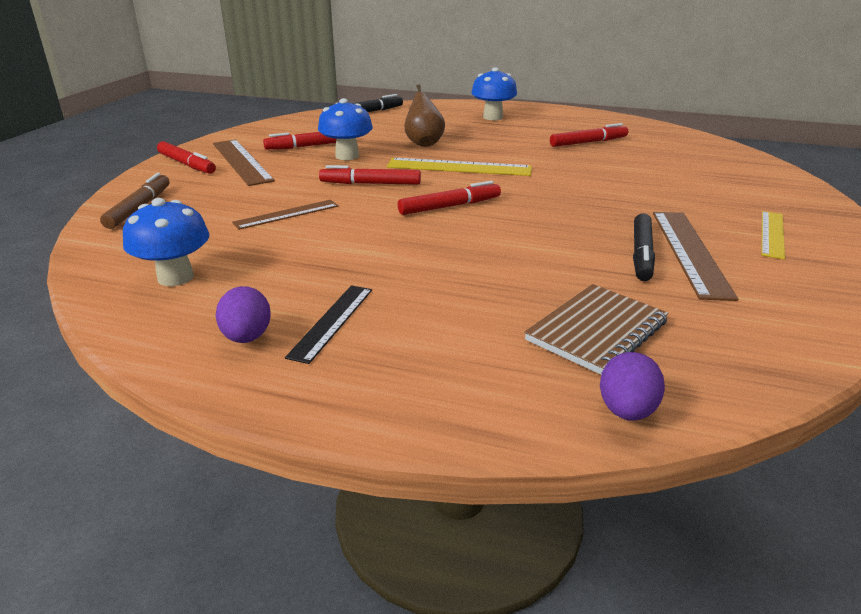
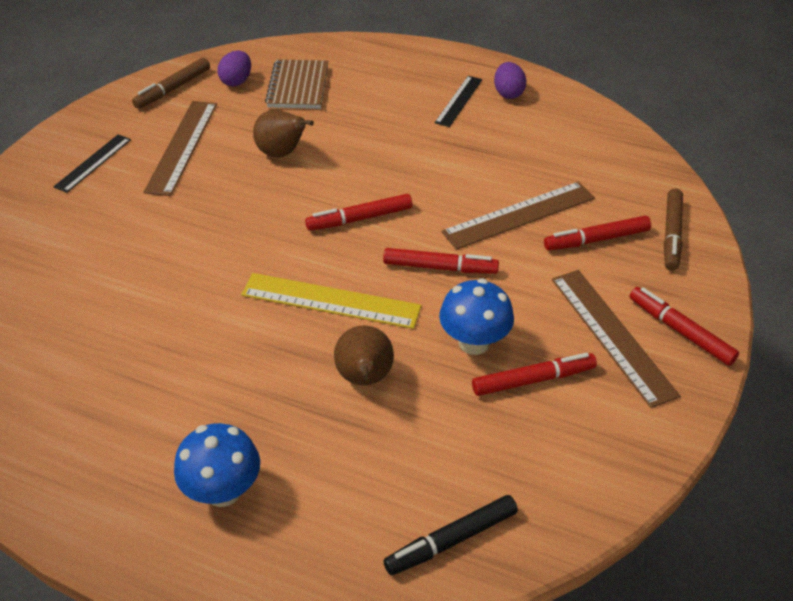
camera: 175 degrees left, 15 degrees up
(175, 277) = (579, 142): blue mushroom -> none
(286, 214) = (519, 215): brown ruler -> brown ruler, size x1.60
(562, 250) = (282, 153): none -> brown pear
(588, 142) = (124, 365): red marker -> red marker (596, 239)
(596, 331) = (298, 86): brown notebook -> brown notebook turned 45 degrees counterclockwise
(626, 411) = (310, 47): purple egg -> purple egg (236, 81)
(641, 254) = (222, 146): black marker -> none
(772, 234) = (93, 163): yellow ruler -> black ruler
(790, 318) = (173, 89): none -> brown marker

